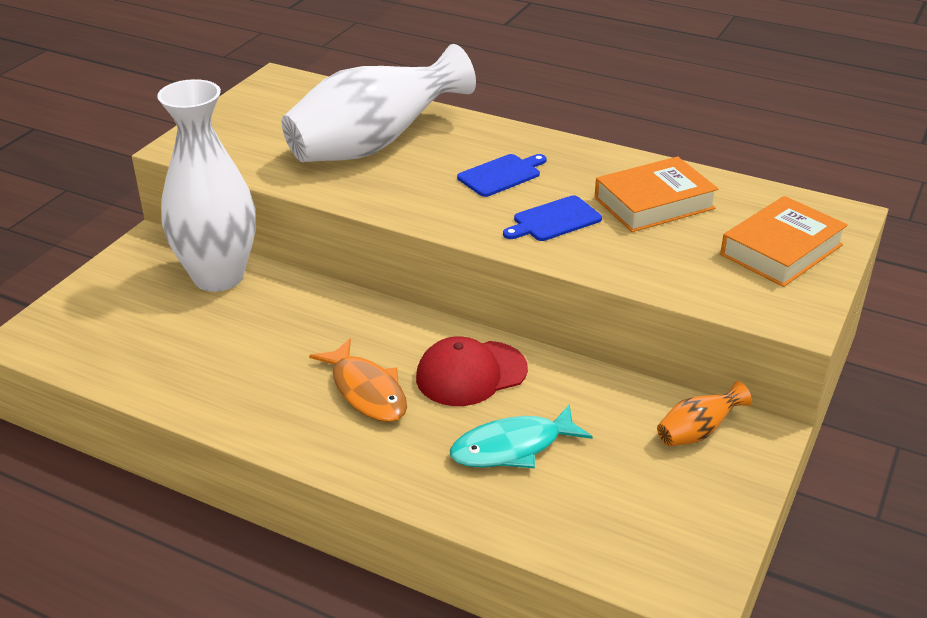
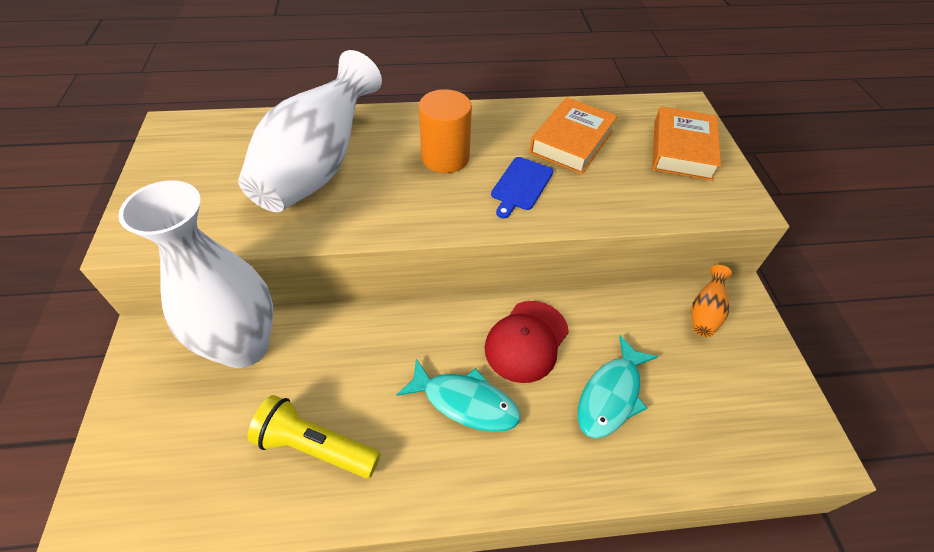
camera: 35 degrees left, 15 degrees up
(214, 364) = (315, 447): none -> yellow flashlight
(366, 391) = (465, 402): orange fish -> turquoise fish
(501, 175) = (445, 157): blue cutting board -> orange cylinder

